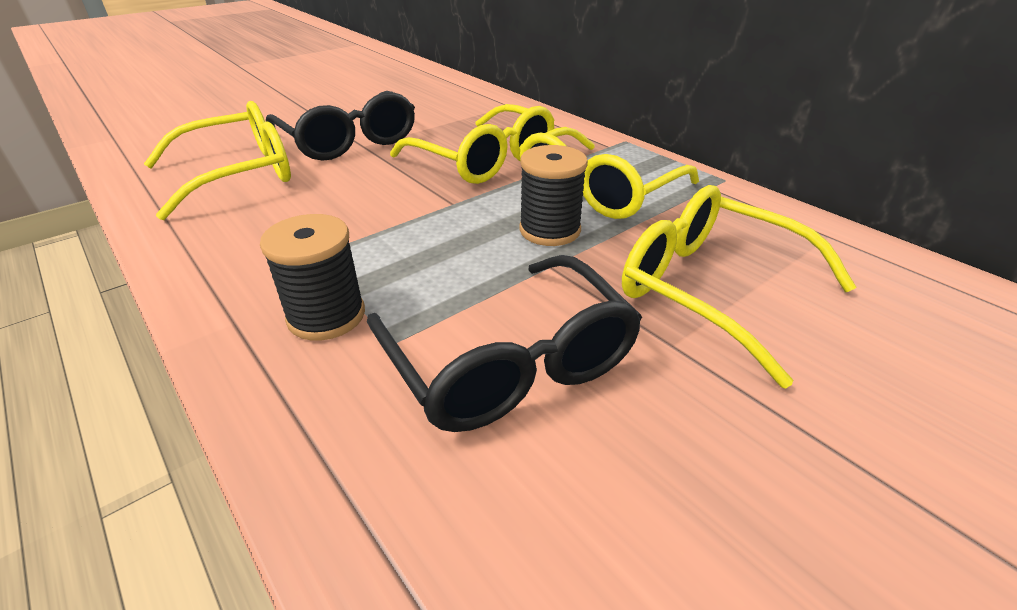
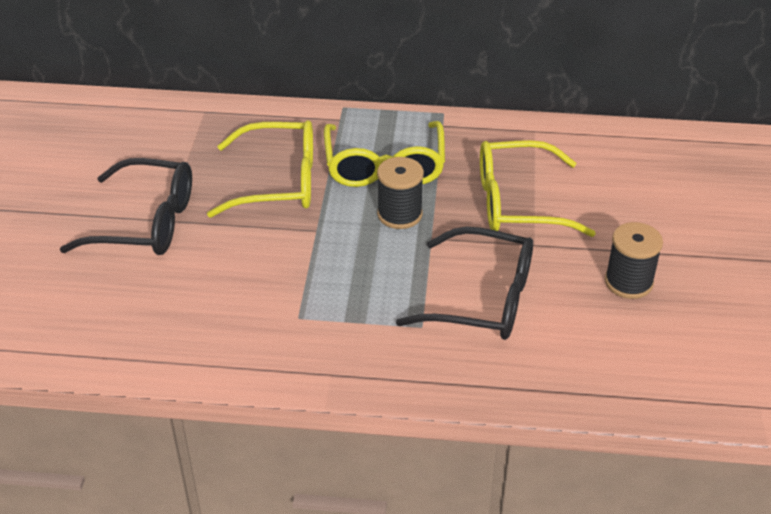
camera: 45 degrees left, 5 degrees up
(239, 174) = (125, 301): yellow glasses -> none
(326, 316) = (370, 338): black spool -> black spool (628, 282)

